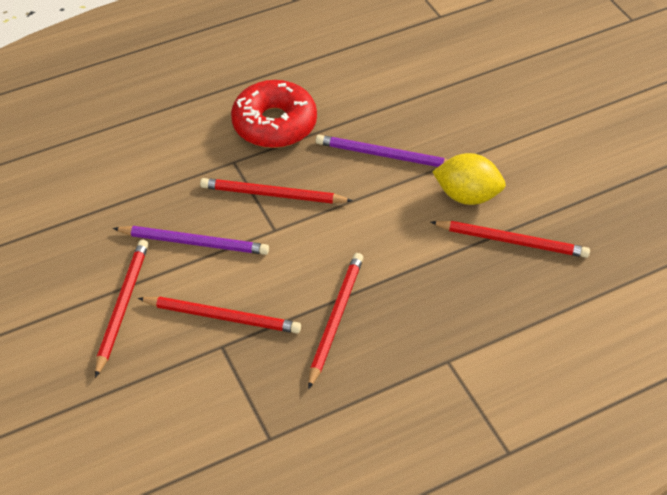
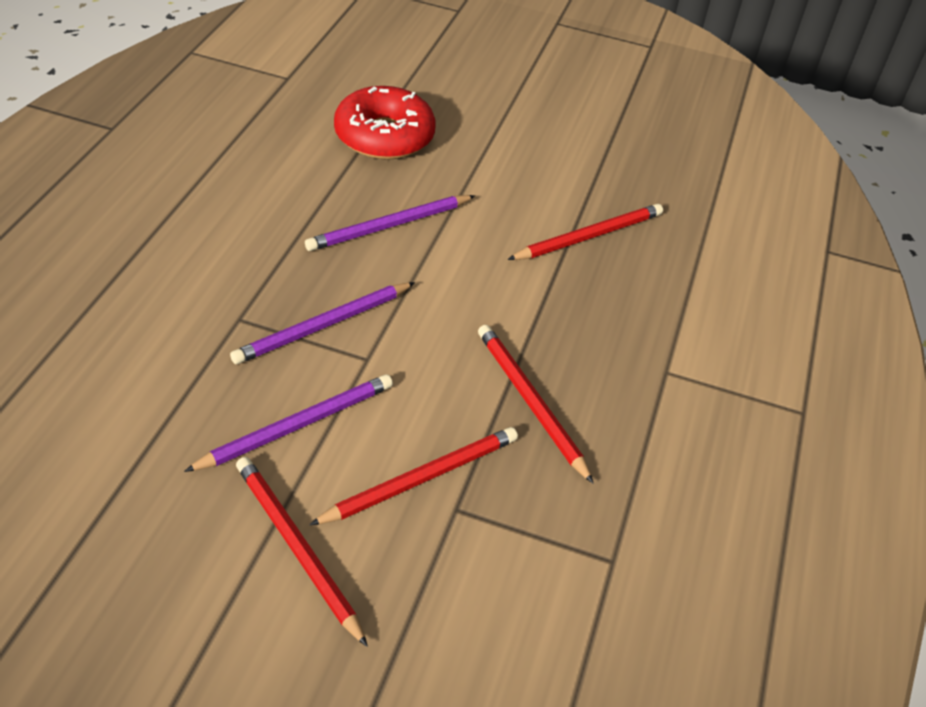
camera: 50 degrees left, 5 degrees down
(272, 194) = (323, 326): red pencil -> purple pencil
(274, 124) = (239, 257): red donut -> red donut (384, 136)
(467, 195) = (506, 220): yellow lemon -> none

